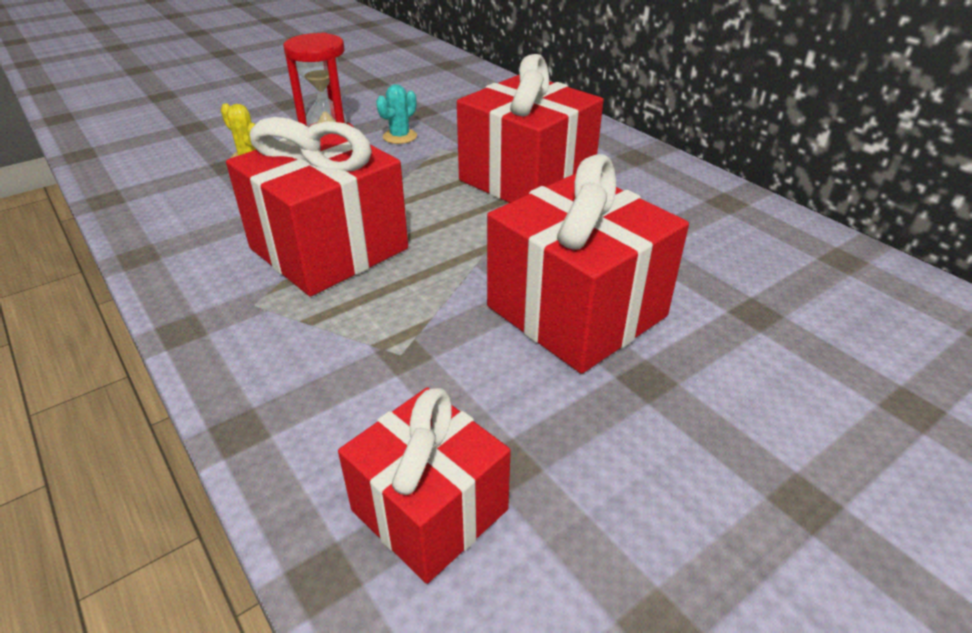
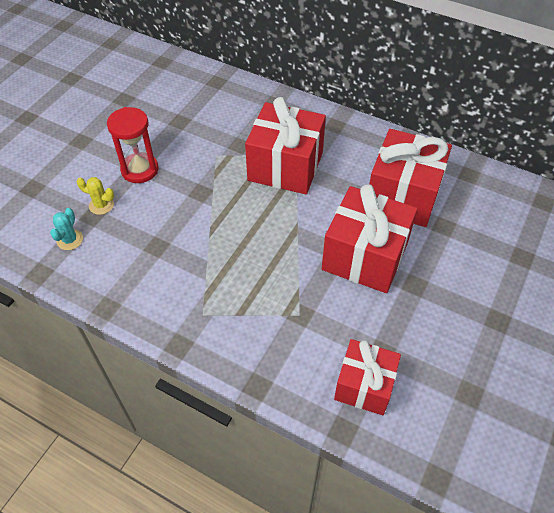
camera: 25 degrees left, 15 degrees up
(329, 248) = (212, 261): red gift -> red gift (403, 195)
(400, 137) = (184, 152): turquoise cactus -> turquoise cactus (70, 240)

